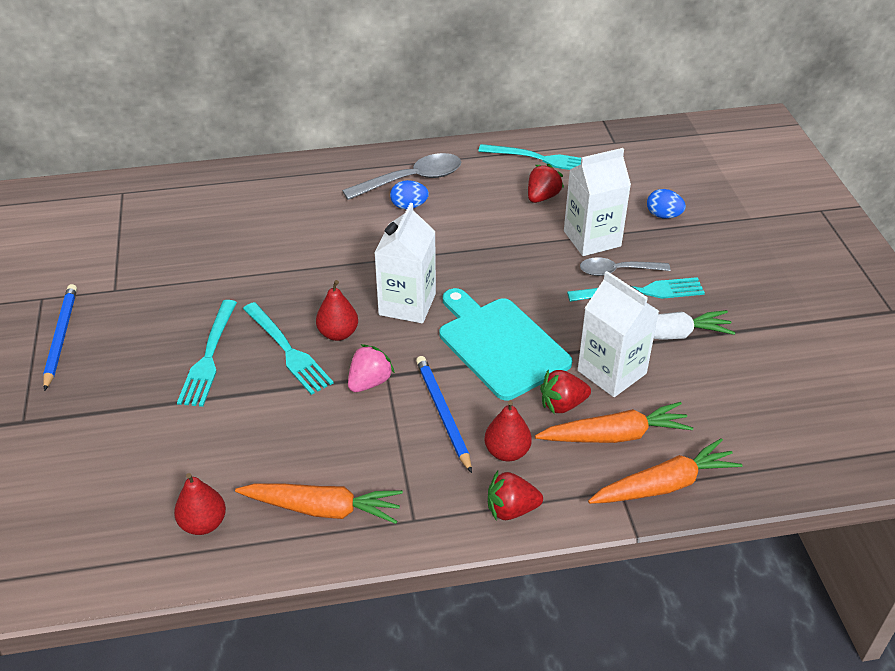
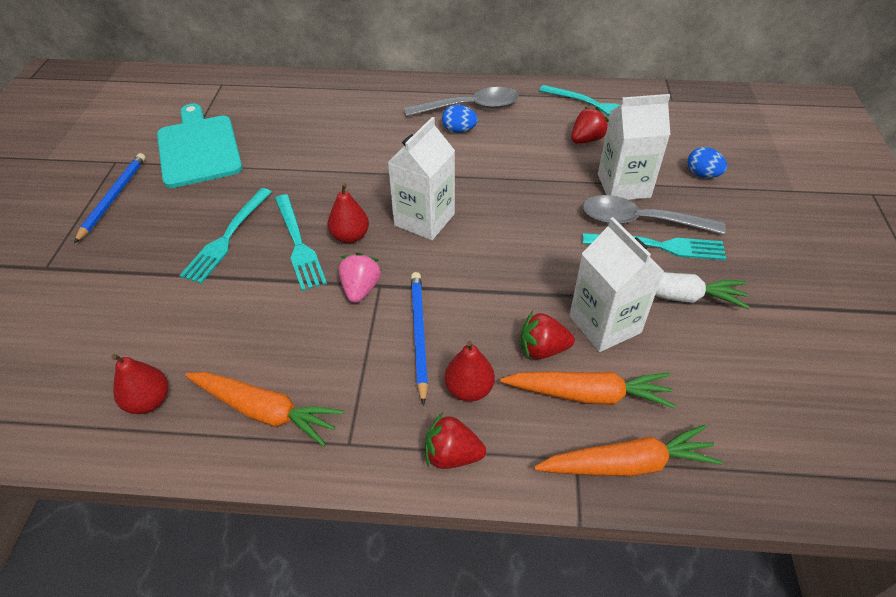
camera: 15 degrees right, 5 degrees up
(369, 382) = (360, 289): pink strawberry -> pink strawberry turned 45 degrees counterclockwise
(500, 344) = (500, 275): turquoise cutting board -> turquoise cutting board (199, 148)
(617, 271) = (640, 221): grey spoon -> grey spoon, size x1.52

